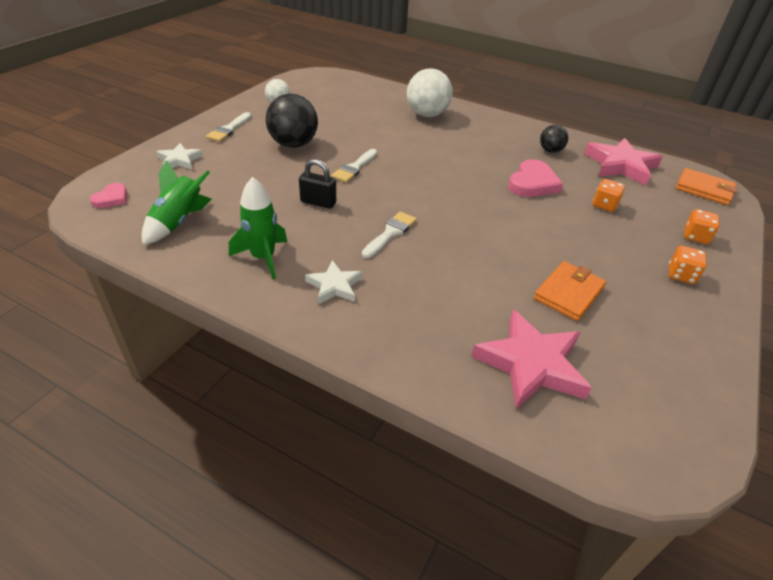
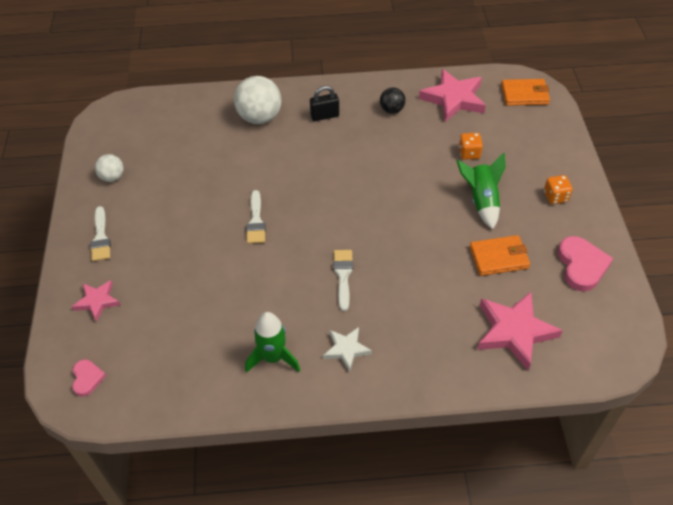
camera: 30 degrees left, 10 degrees up
(178, 222) = (172, 366): green rocket -> green rocket (481, 201)
(179, 160) = (97, 301): white star -> pink star
(293, 144) = (178, 223): black ball -> none
(318, 202) = (262, 277): black padlock -> black padlock (324, 116)
(532, 183) = (404, 158): pink heart -> pink heart (581, 265)
(568, 293) = (499, 257): orange wallet -> orange wallet turned 75 degrees clockwise
(695, 237) = (545, 152): orange dice -> none

